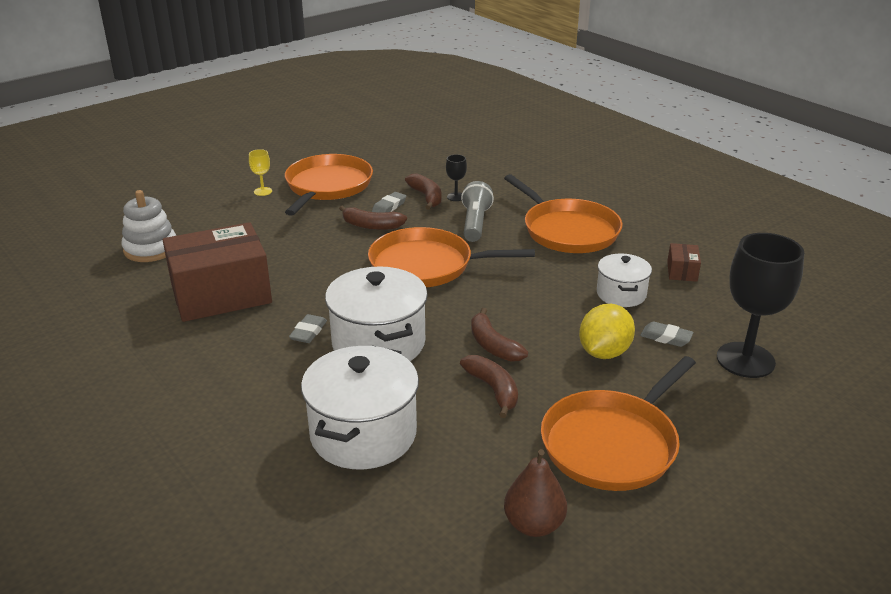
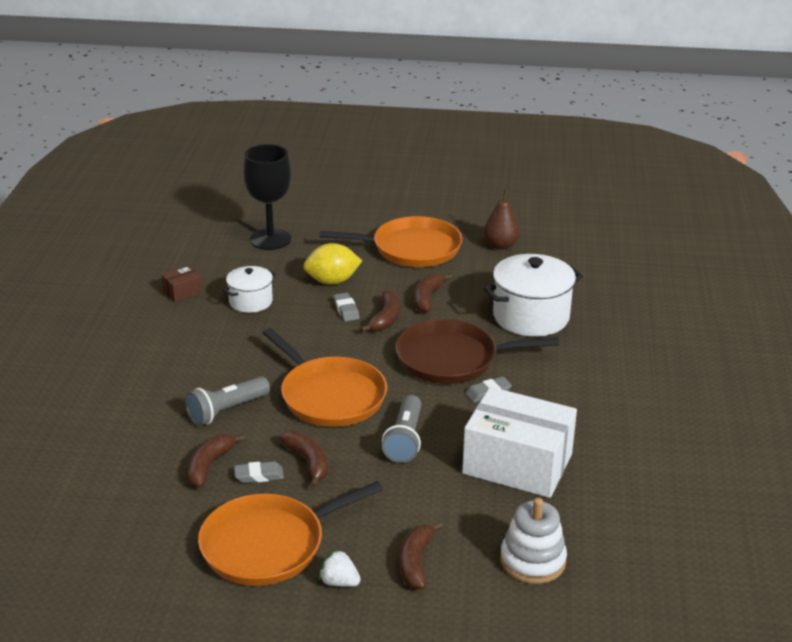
camera: 135 degrees left, 0 degrees up
(221, 294) = (517, 464): brown box -> white box
(229, 216) = (416, 562): none -> brown banana
(263, 191) = (339, 582): yellow goblet -> white strawberry
(327, 267) = (405, 440): none -> grey flashlight
(378, 343) = (452, 359): white pot -> brown pan
(456, 197) = (186, 449): black goblet -> none
(567, 230) = (178, 361): orange pan -> none
(666, 337) = (283, 269): grey eraser -> grey eraser (346, 310)

